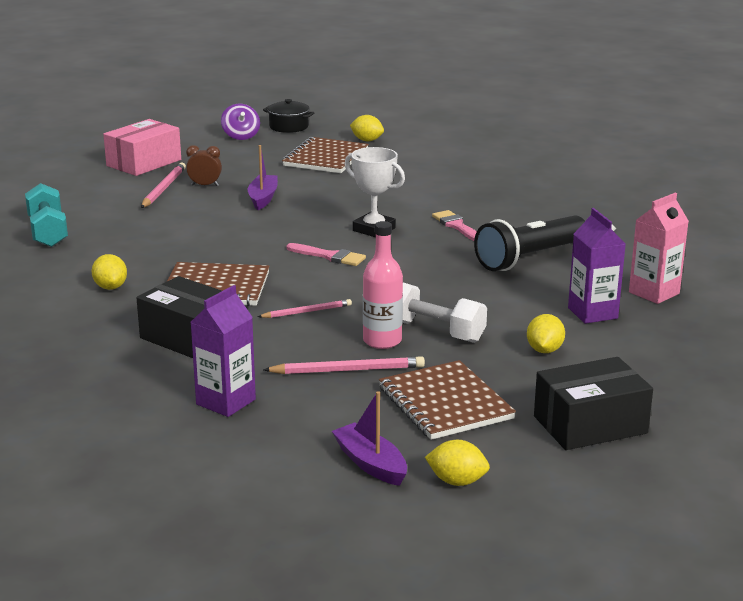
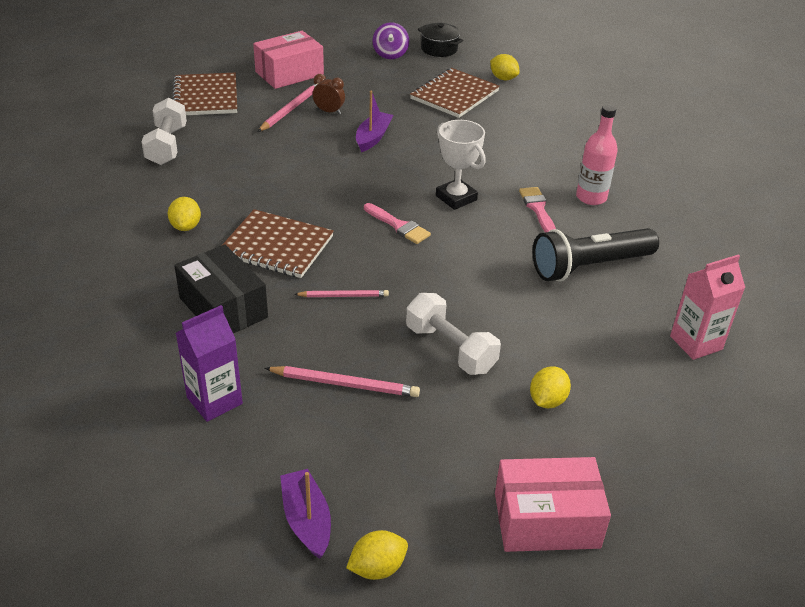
camera: 15 degrees right, 15 degrees up
(48, 232) = (167, 146): turquoise dumbbell -> white dumbbell
(382, 341) = (395, 351): pink bottle -> pink bottle (591, 197)
(445, 403) = (416, 452): brown notebook -> brown notebook (205, 97)
(457, 481) = (377, 568): yellow lemon -> yellow lemon turned 60 degrees counterclockwise
(590, 425) = (546, 520): black box -> pink box
(592, 313) = (619, 358): purple carton -> none

